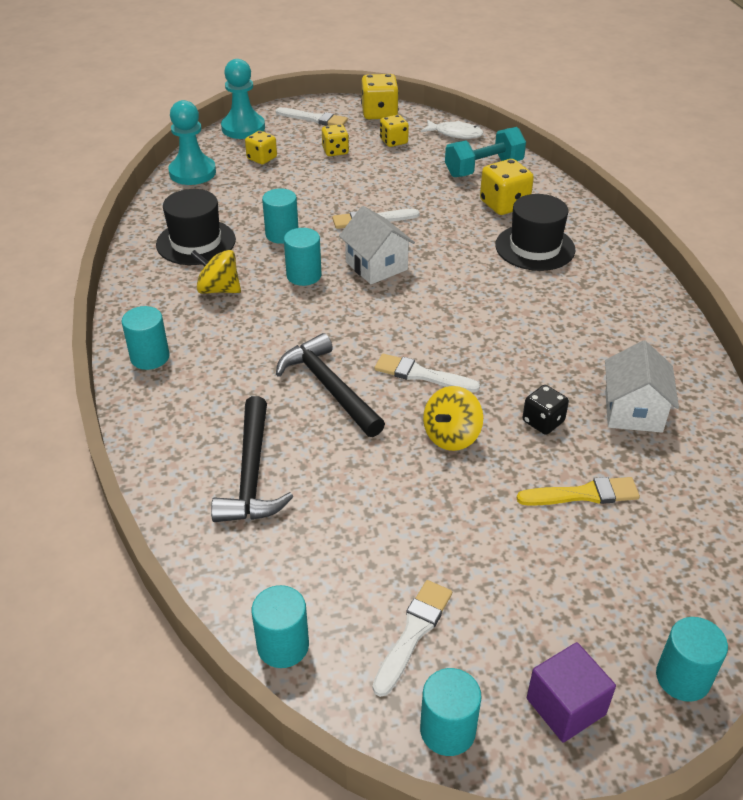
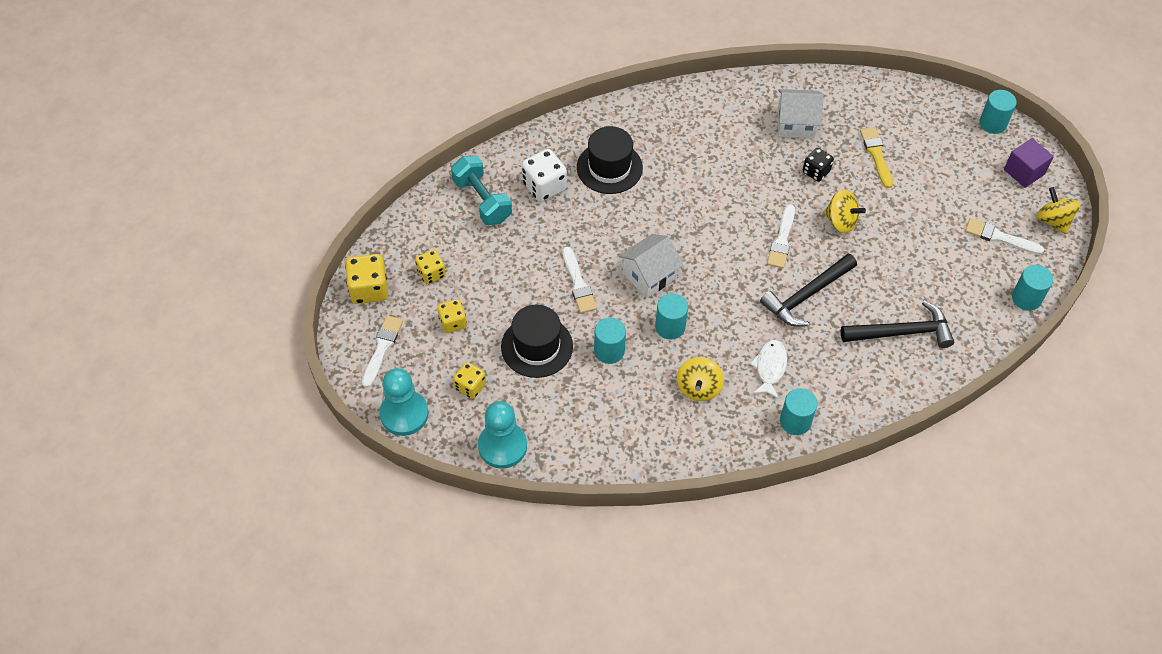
camera: 95 degrees left, 15 degrees up
(196, 242) = (629, 419): black hat -> black hat (537, 346)
(447, 730) = (1053, 221): turquoise cylinder -> yellow spinning top
(455, 134) = (414, 223): white fish -> white fish (770, 367)
(504, 204) = (544, 186): yellow dice -> white dice

